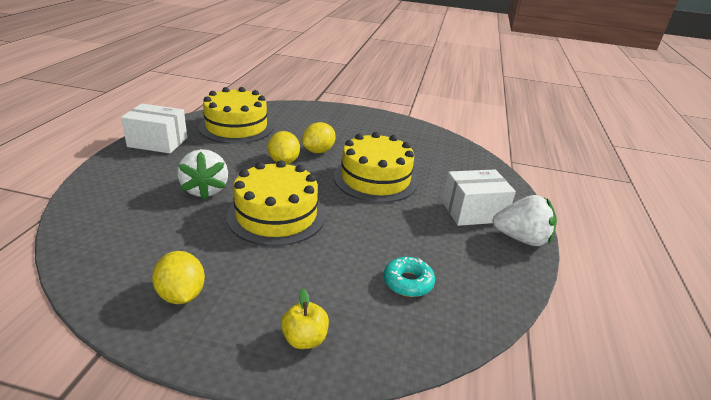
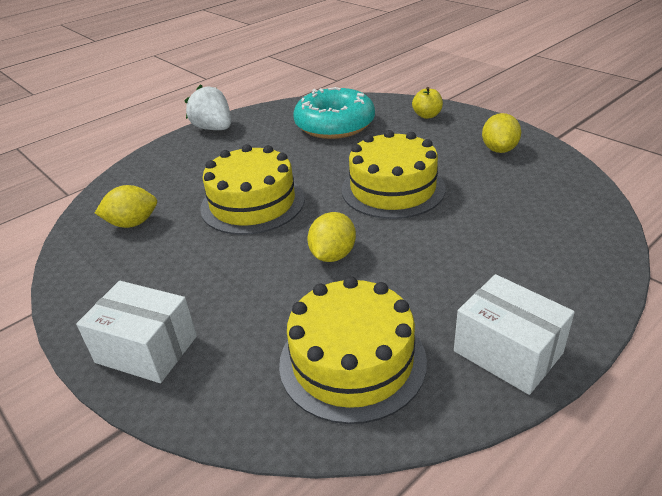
camera: 140 degrees left, 5 degrees up
(205, 190) = (454, 235): white strawberry -> none
(318, 151) = (270, 262): yellow lemon -> yellow lemon (132, 223)
(408, 282) = (334, 124): turquoise donut -> turquoise donut, size x2.09
(473, 212) = (213, 152): white box -> white box (146, 349)

